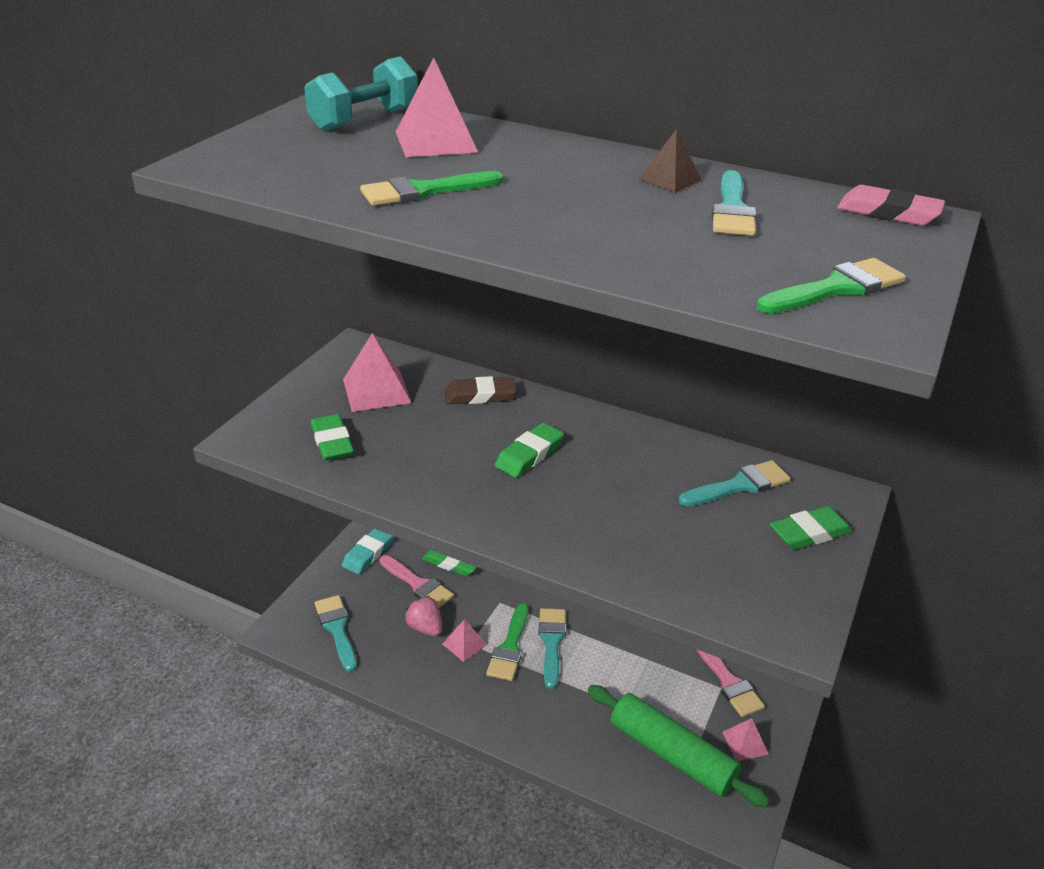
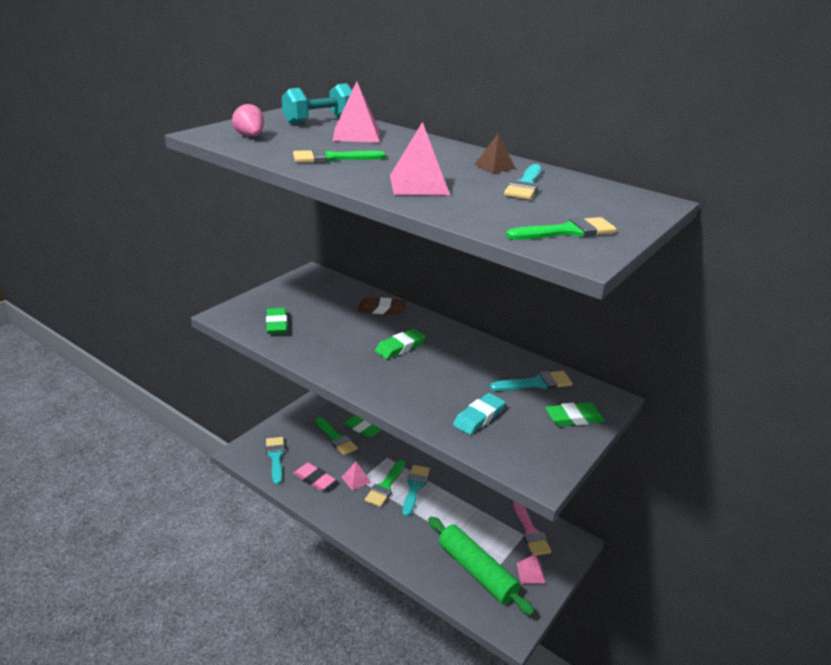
camera: 10 degrees right, 5 degrees down
(368, 553) = (310, 415): turquoise eraser -> turquoise eraser (479, 417)
(377, 391) = (316, 299): pink pyramid -> pink pyramid (419, 185)
(418, 584) = (336, 438): pink brush -> green brush
(425, 627) = (333, 465): pink strawberry -> pink strawberry (250, 136)
(888, 212) = (631, 196): pink eraser -> pink eraser (314, 479)

